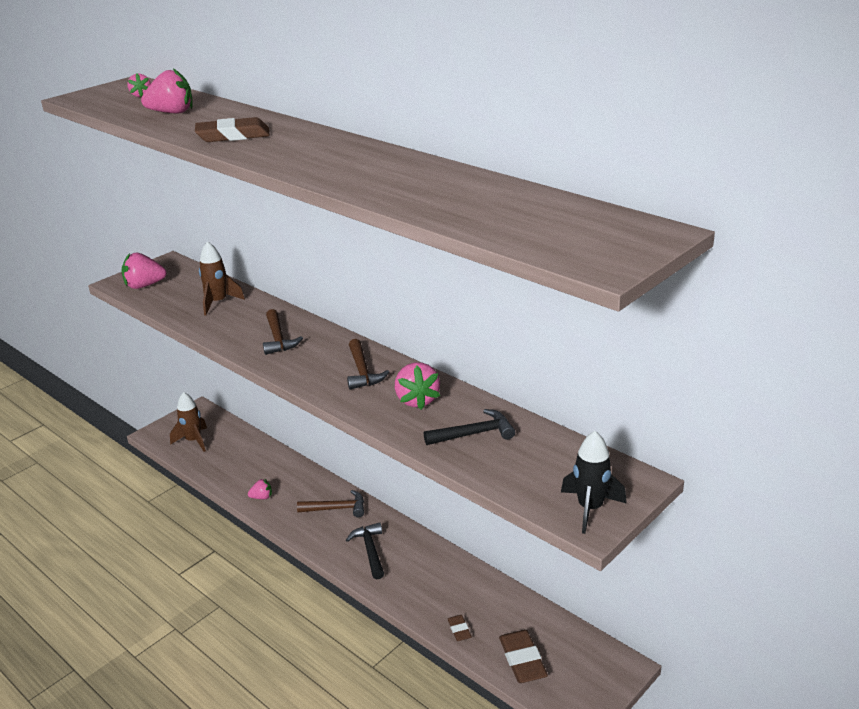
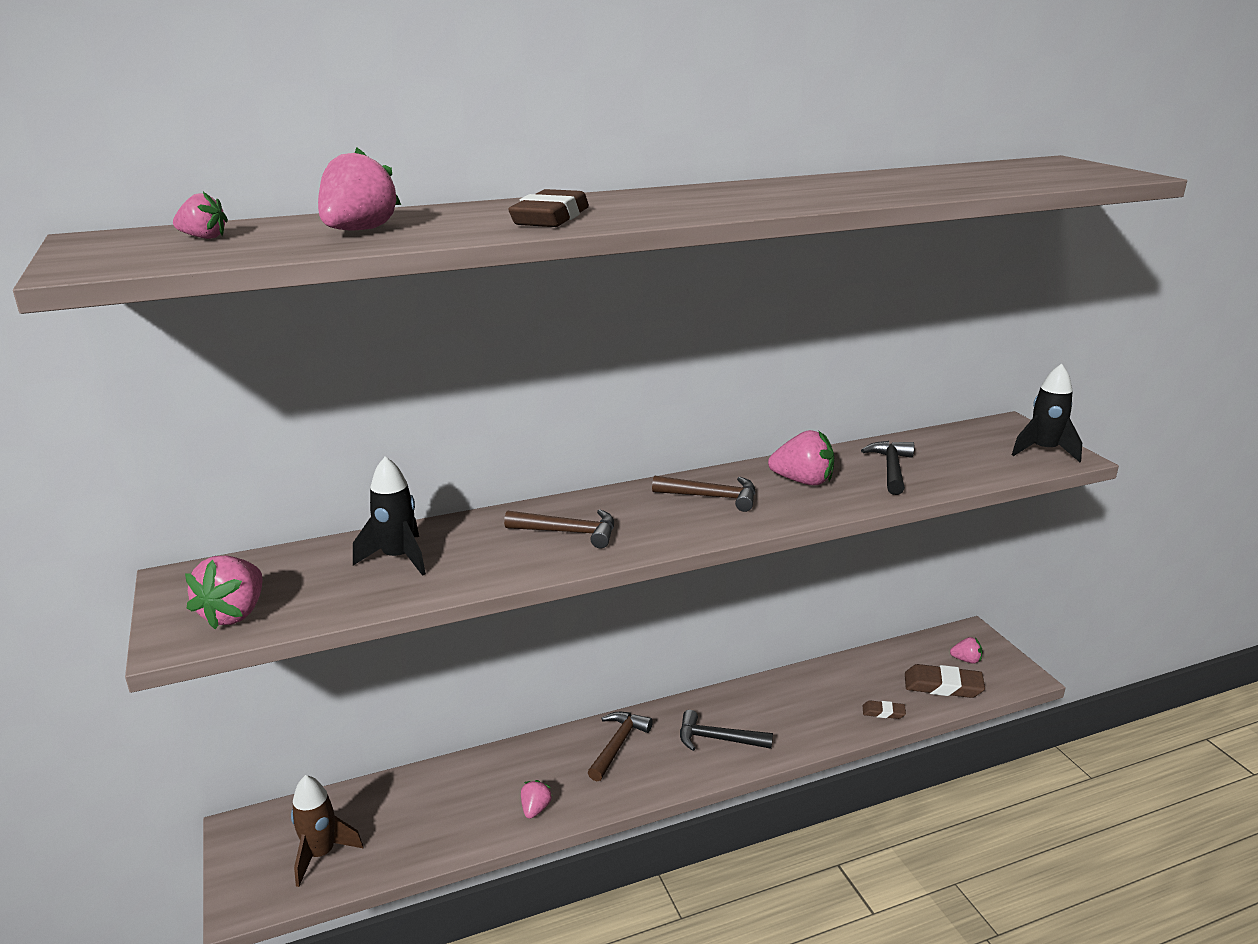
camera: 65 degrees left, 5 degrees down
(218, 302) = (398, 558): brown rocket -> black rocket
(575, 669) = (966, 660): none -> pink strawberry

